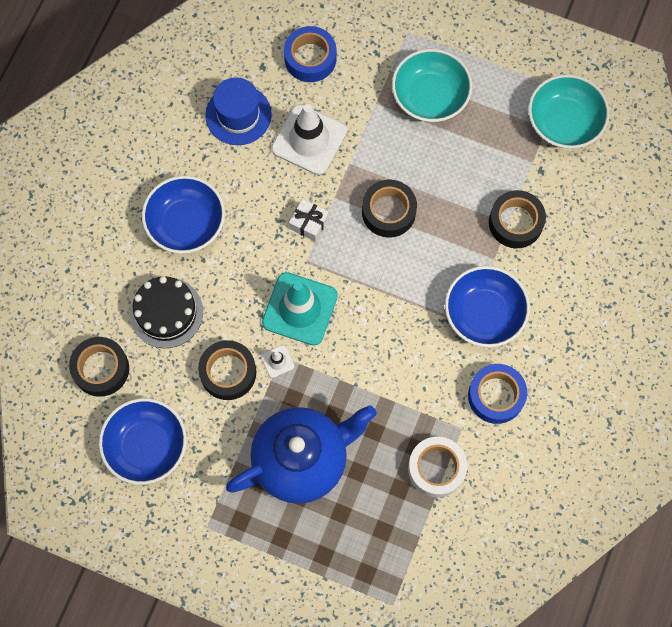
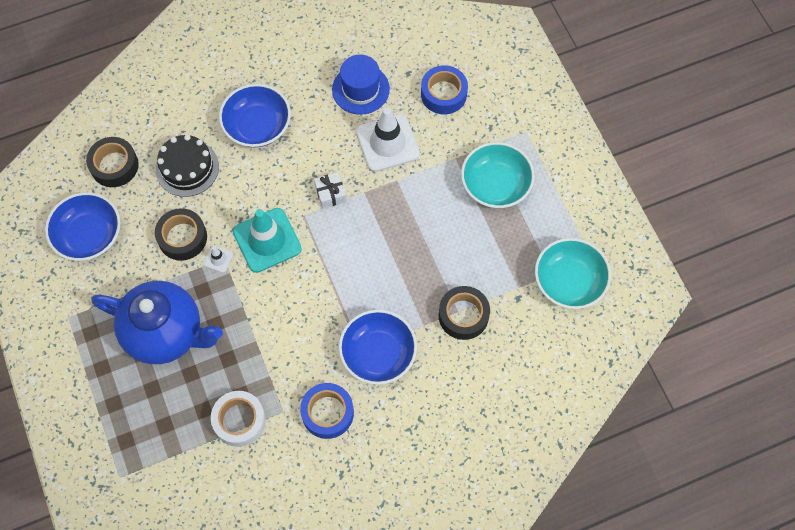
camera: 45 degrees right, 5 degrees down
(388, 212) = (388, 232): black tape -> none

